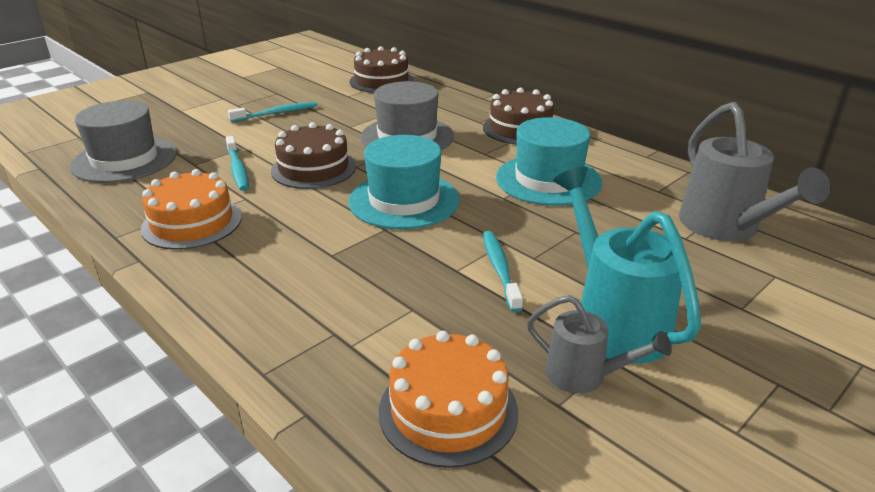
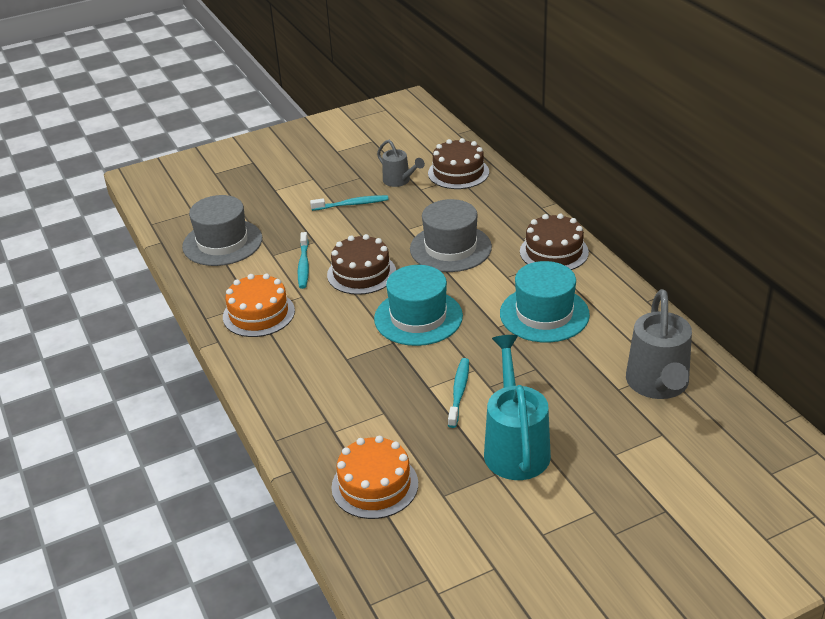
camera: 20 degrees right, 5 degrees up
(584, 376) = (470, 480): grey watering can -> grey watering can (399, 181)

